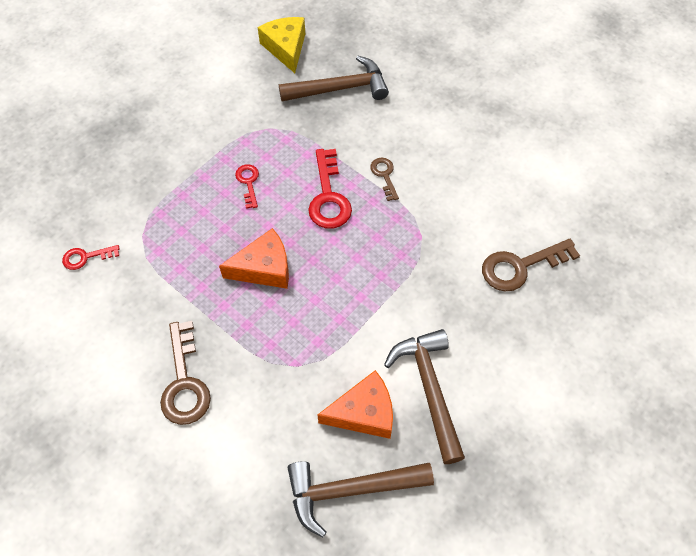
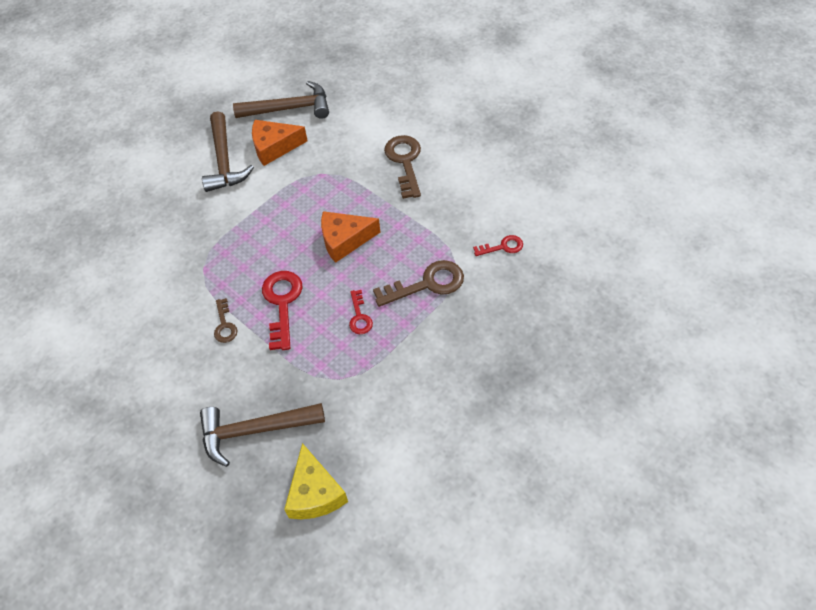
camera: 175 degrees left, 5 degrees down
(520, 266) = (125, 244): brown key -> brown key (427, 284)

